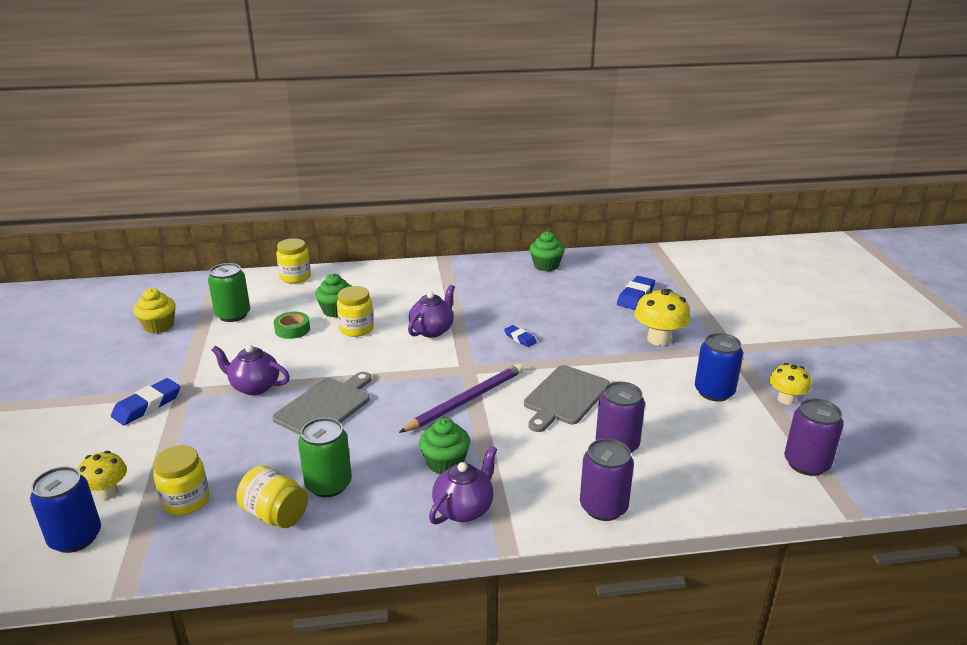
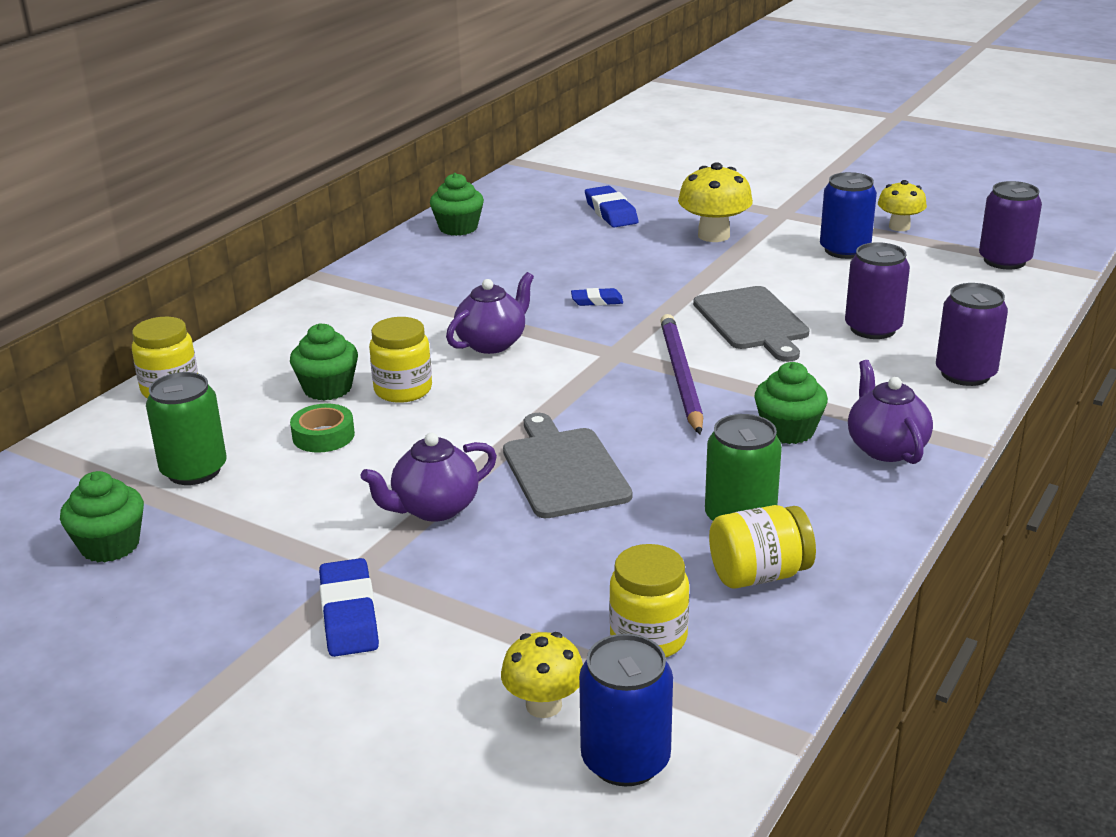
camera: 50 degrees left, 0 degrees up
(159, 326) = (110, 545): yellow cupcake -> green cupcake
(432, 330) = (492, 343): purple teapot -> purple teapot turned 60 degrees clockwise

